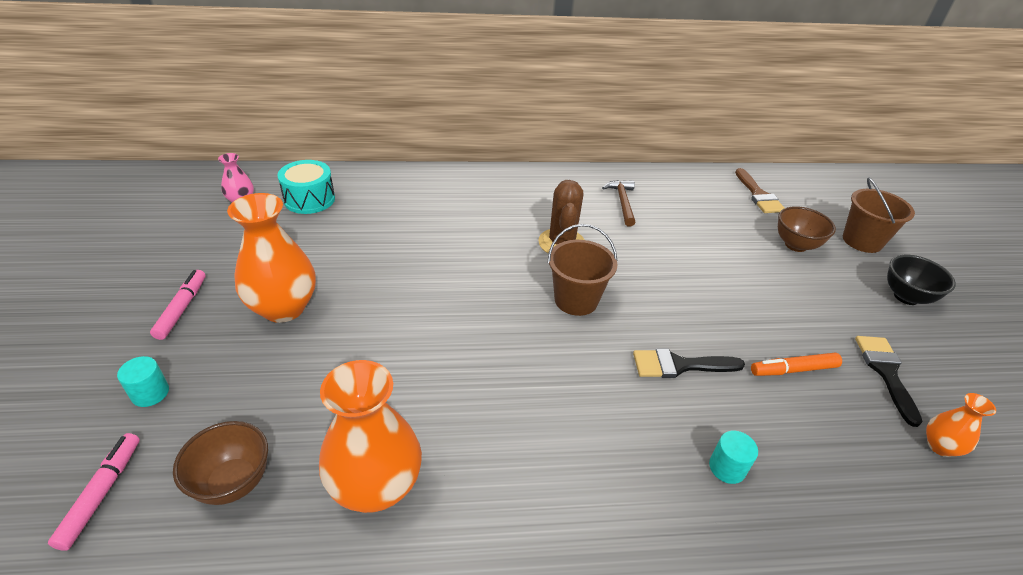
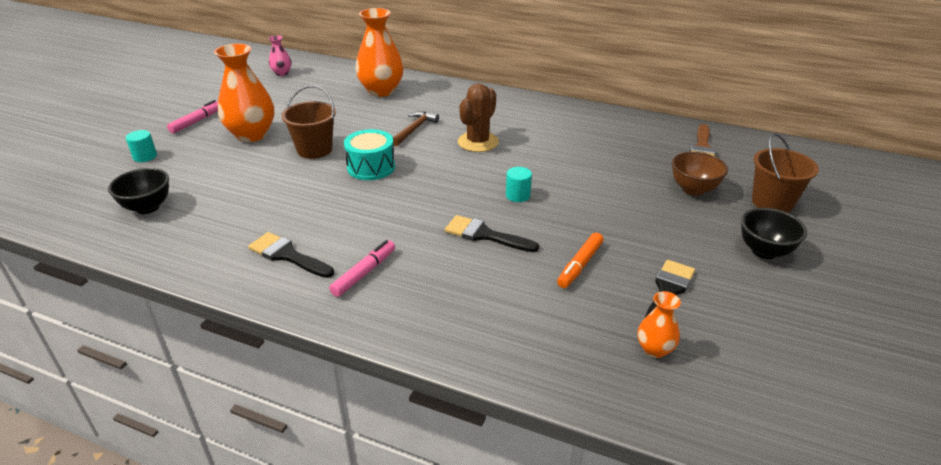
camera: 30 degrees right, 5 degrees down
(101, 494) = (85, 192): pink marker -> pink marker (364, 273)
(233, 482) = (147, 207): brown bowl -> black bowl
(309, 199) = (325, 80): turquoise drum -> turquoise drum (371, 167)
(376, 486) = (216, 233): orange vase -> orange vase (381, 91)
(499, 483) = (287, 255): none -> black brush
(576, 300) = (449, 178): brown bucket -> brown bucket (314, 150)
(622, 202) = (561, 127): brown hammer -> brown hammer (414, 129)
(727, 468) = (450, 299): turquoise cylinder -> turquoise cylinder (518, 195)
(794, 370) = (580, 265): orange marker -> orange marker turned 75 degrees counterclockwise

